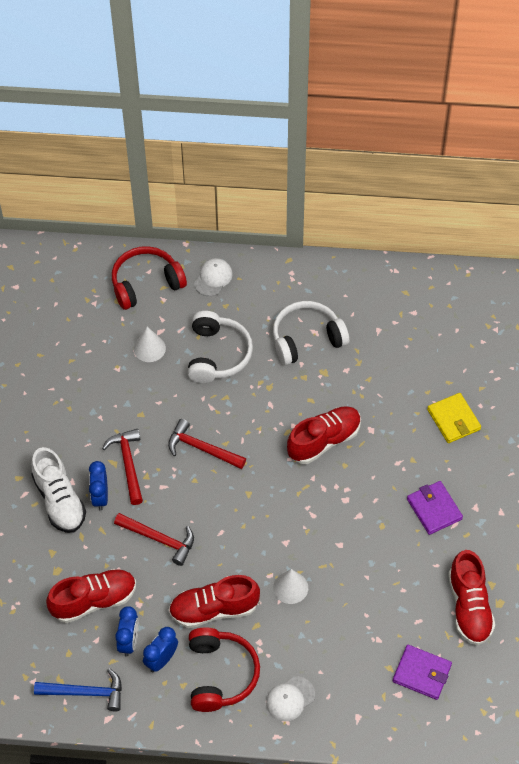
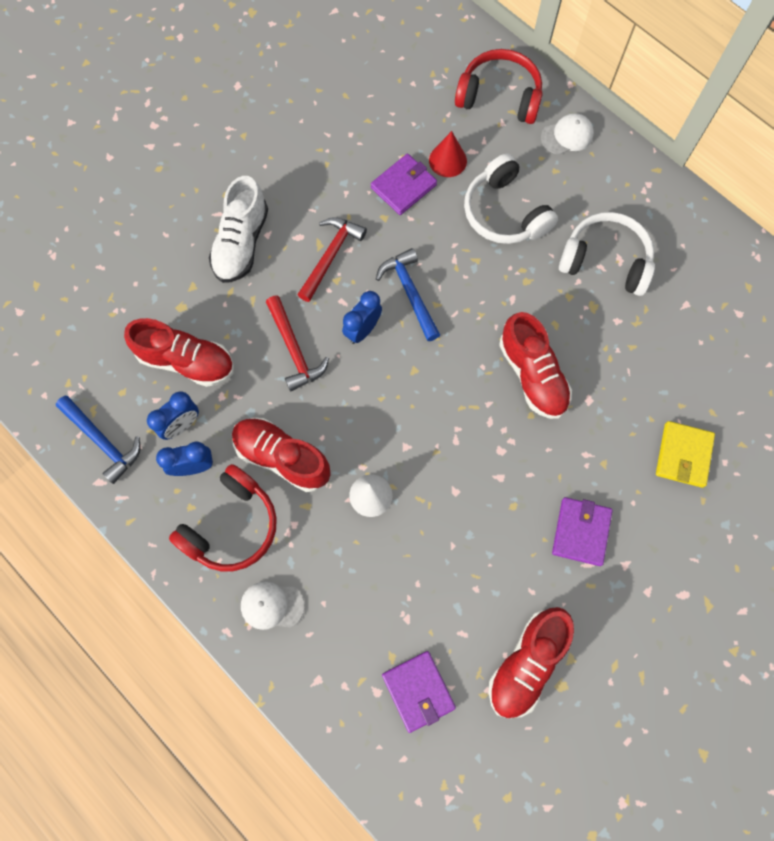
camera: 40 degrees right, 15 degrees up
(100, 497) = (279, 268): blue clock -> blue clock (362, 330)
(135, 385) = (403, 186): none -> purple wallet
(149, 348) = (447, 160): white cone -> red cone
(202, 449) = (410, 293): red hammer -> blue hammer
(217, 355) = (505, 212): white headphones -> white headphones turned 105 degrees clockwise
(324, 441) = (532, 375): red shoe -> red shoe turned 60 degrees clockwise

